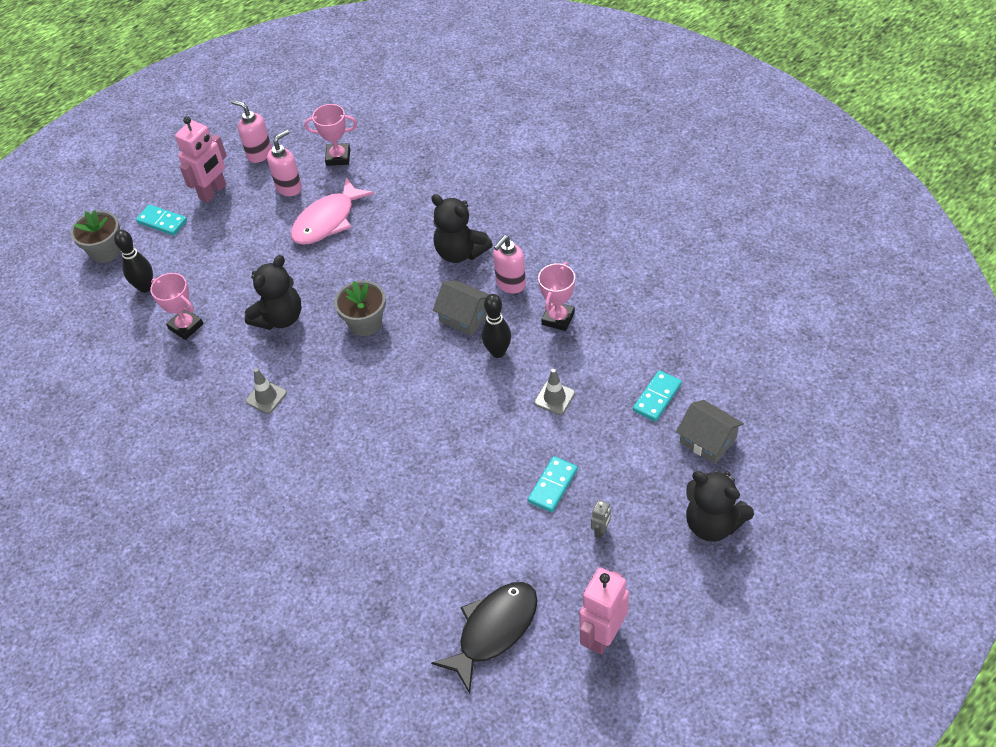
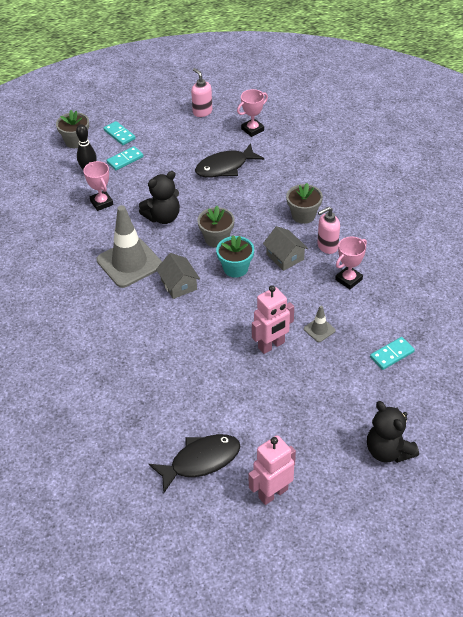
camera: 20 degrees right, 5 degrees down
(213, 192) = (161, 126): pink robot -> pink robot (271, 345)
(266, 397) = (129, 263): grey traffic cone -> grey traffic cone, size x2.28
(289, 187) = (211, 139): pink soap dispenser -> none
(327, 221) = (225, 167): pink fish -> black fish
(338, 157) = (252, 129): pink trophy -> pink trophy turned 60 degrees counterclockwise
(409, 354) = (235, 268): none -> turquoise flower pot
(460, 252) = (303, 215): black teddy bear -> grey flower pot
(498, 352) = (295, 287): black bowling pin -> none
(552, 485) = (288, 385): turquoise domino -> turquoise domino (125, 159)
(601, 531) = (306, 426): grey robot -> none
(708, 440) = (413, 395): grey house -> grey house (179, 285)

